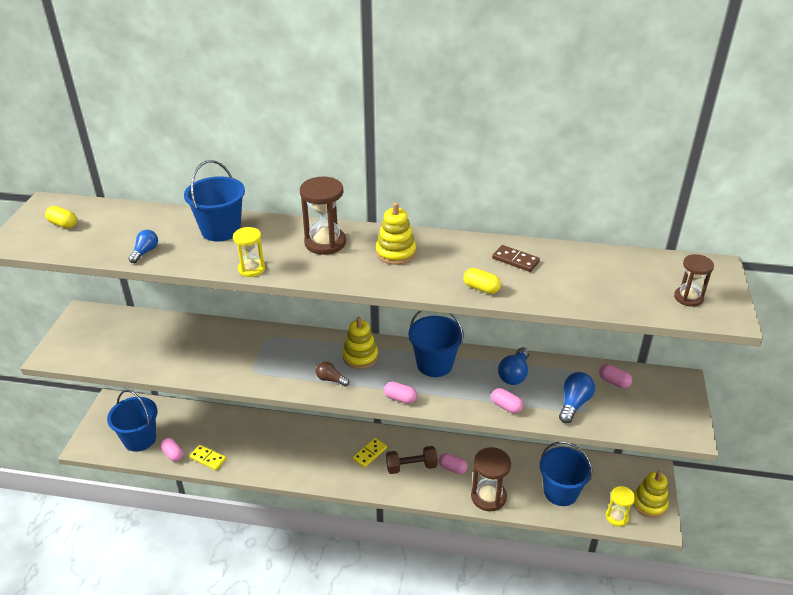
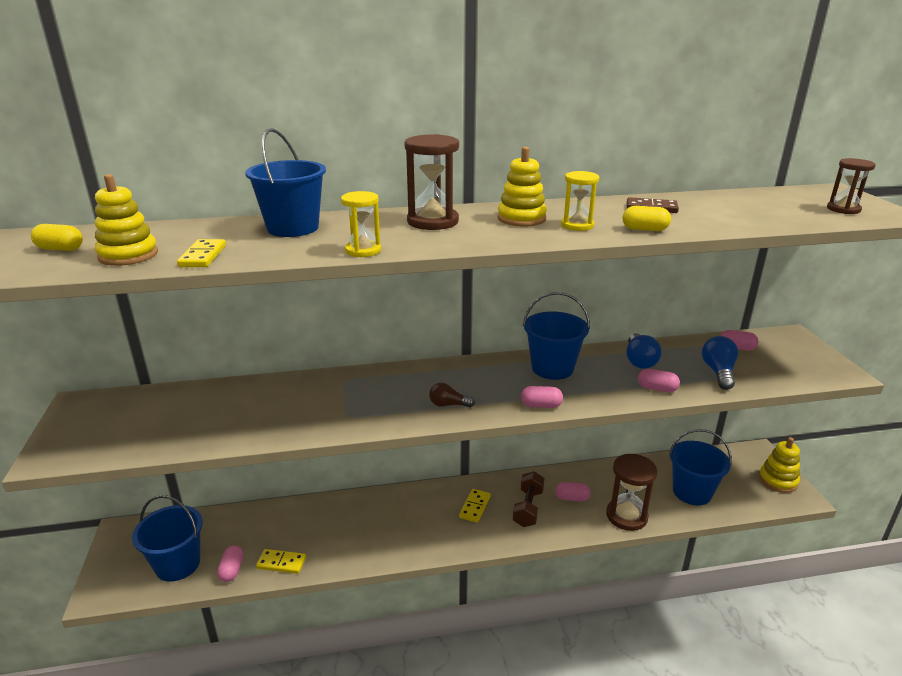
camera: 20 degrees left, 10 degrees down
(145, 252) = (203, 256): blue light bulb -> yellow domino
(173, 454) = (232, 570): pink capsule -> pink capsule turned 60 degrees clockwise
(360, 357) = (466, 377): yellow stacking toy -> yellow stacking toy (128, 255)
(411, 466) = (528, 508): brown dumbbell -> brown dumbbell turned 45 degrees counterclockwise
(617, 517) = (759, 500): yellow hourglass -> yellow hourglass (577, 225)

